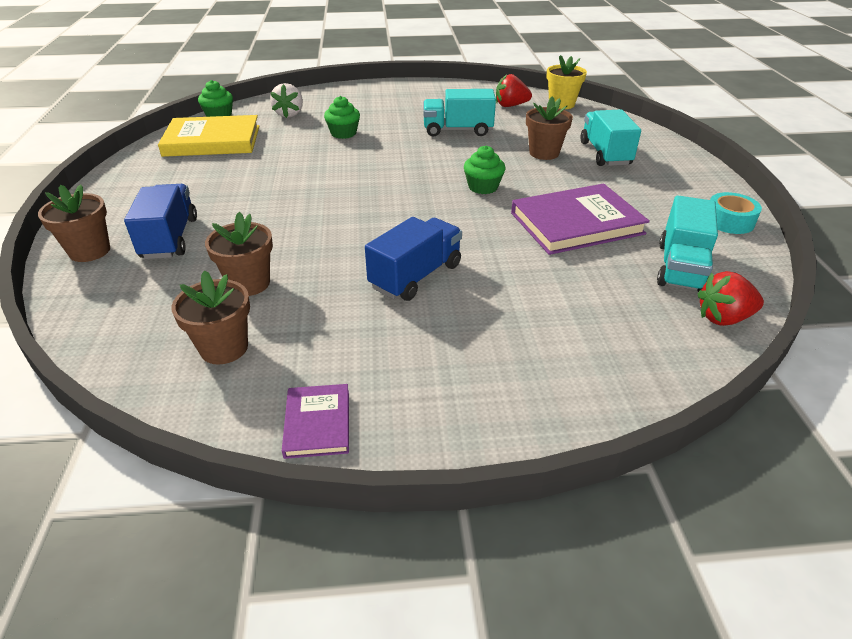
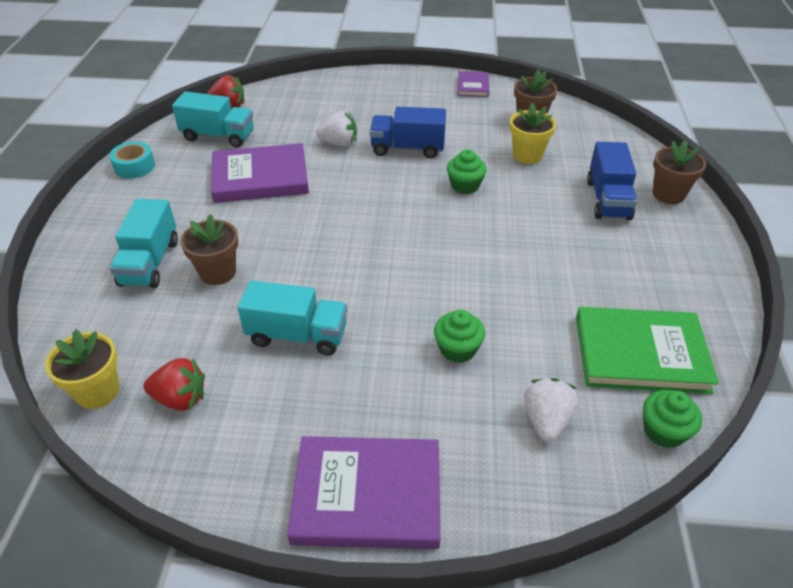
camera: 170 degrees left, 5 degrees up
(212, 141) = (640, 354): yellow book -> green book
(249, 283) = (527, 155): brown flower pot -> yellow flower pot
(389, 90) = (367, 495): none -> purple book
(416, 276) = (407, 148): blue truck -> blue truck turned 45 degrees clockwise
(483, 187) = (317, 227): green cupcake -> green cupcake (465, 186)
(512, 274) = (339, 143): none -> white strawberry
(680, 267) = (218, 136): turquoise truck -> turquoise truck turned 75 degrees clockwise

